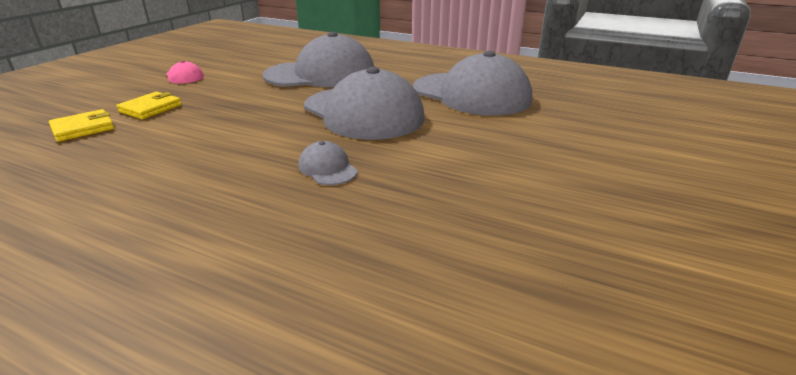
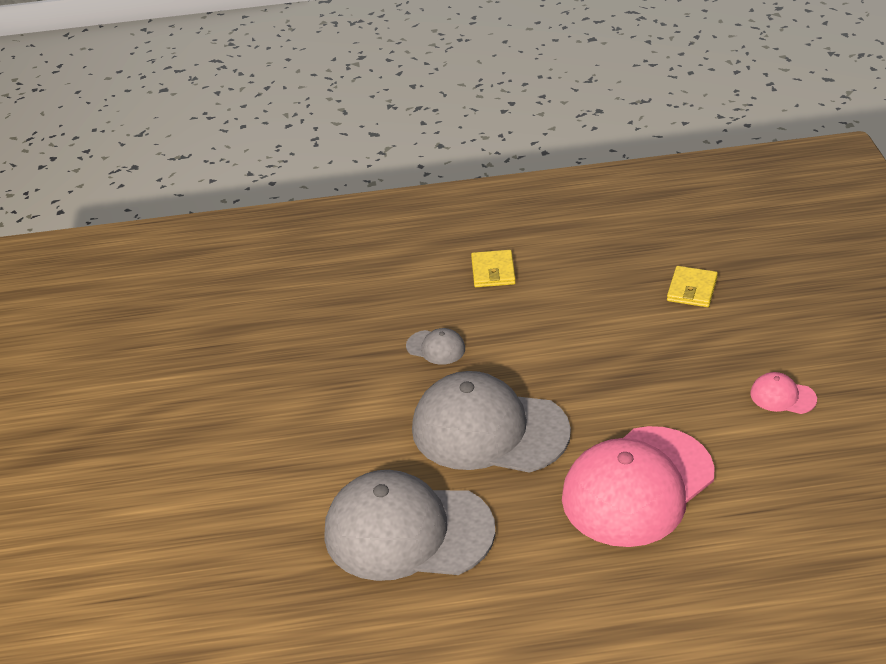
camera: 150 degrees right, 10 degrees up
(150, 108) = (695, 335): yellow wallet -> yellow wallet (493, 271)
(321, 74) = (637, 486): grey cap -> pink cap

